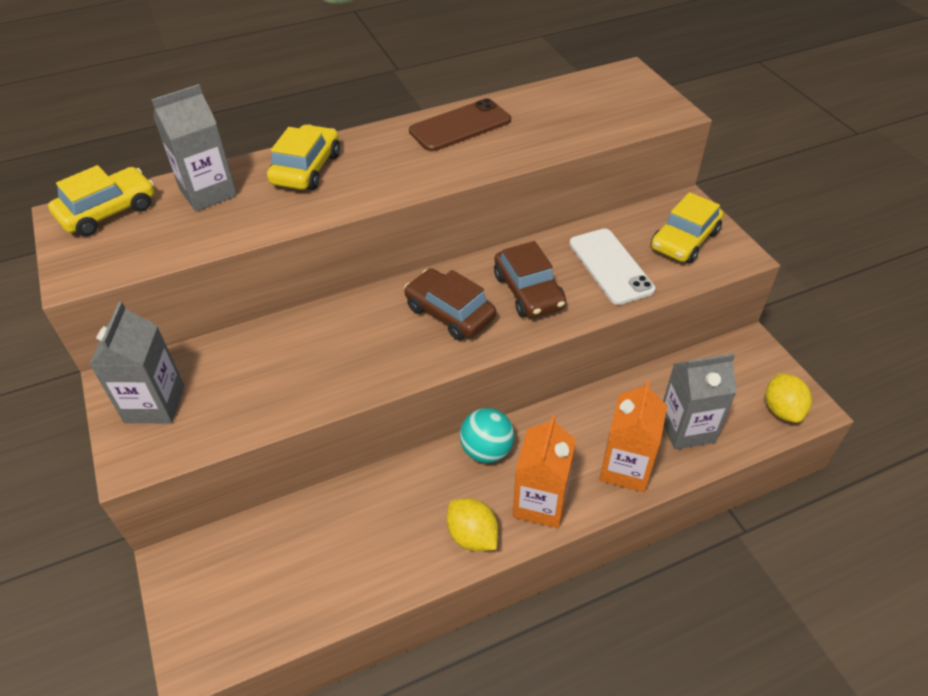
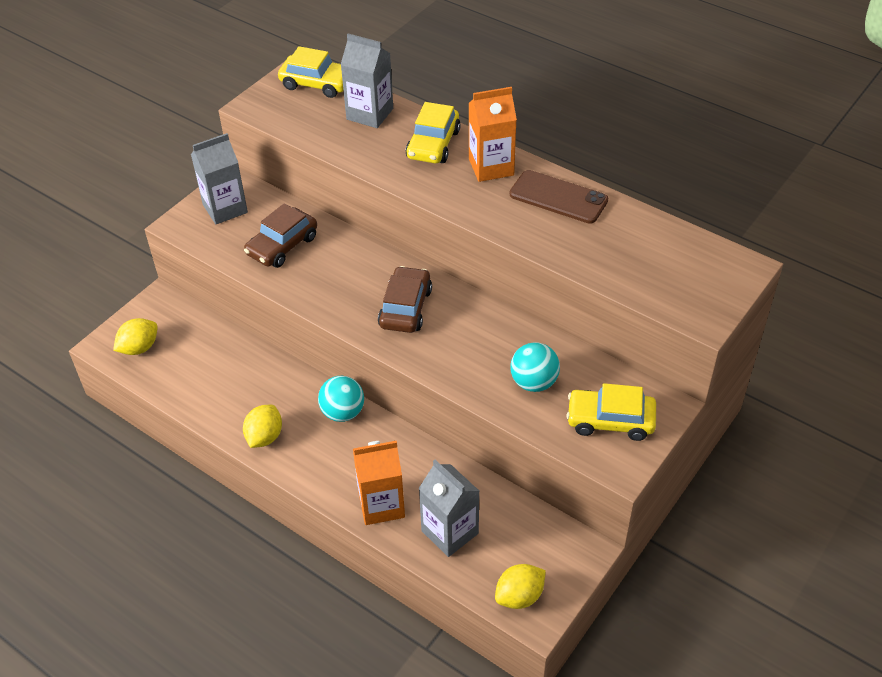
camera: 60 degrees right, 0 degrees up
(234, 619) = (139, 348): none -> yellow lemon
(306, 169) = (433, 144): yellow car -> yellow car turned 120 degrees clockwise
(528, 291) = (463, 343): brown car -> brown car (282, 246)
(540, 503) = (316, 464): orange carton -> orange carton (491, 167)
(610, 266) = (534, 382): white phone -> turquoise ball

